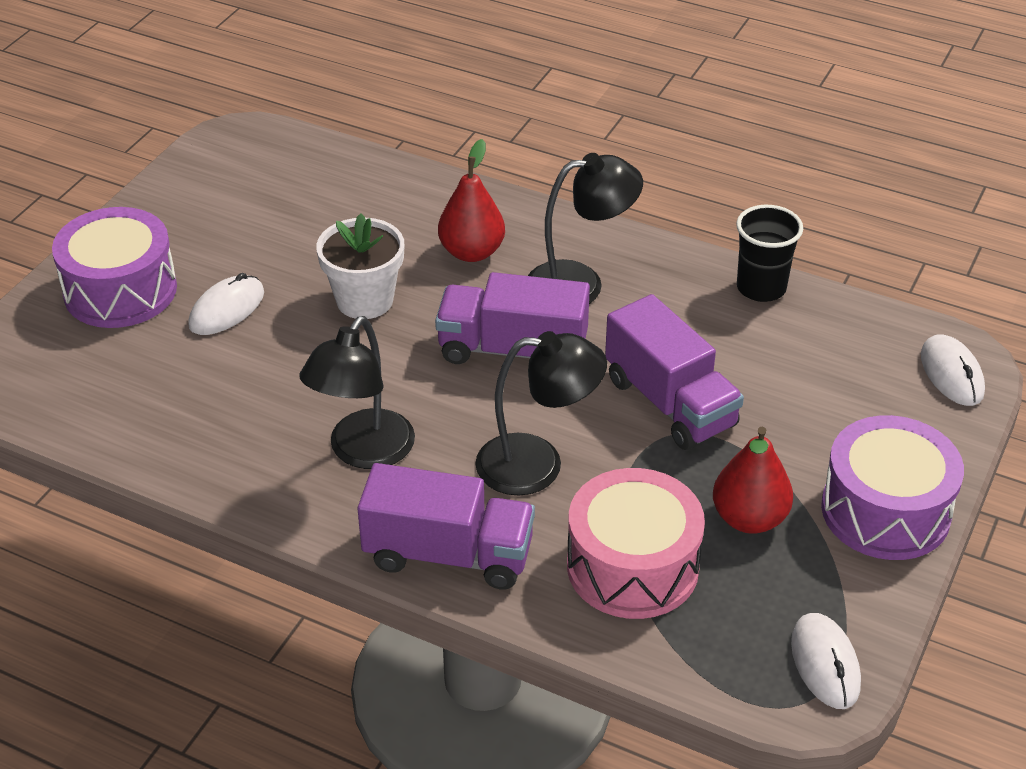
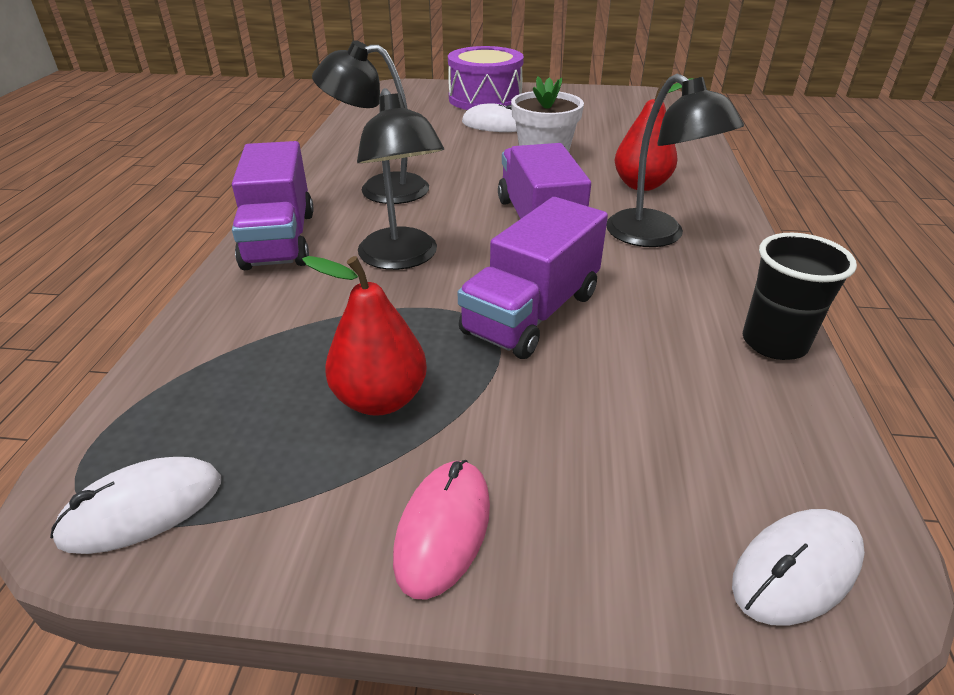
camera: 70 degrees right, 5 degrees down
(632, 566) = (285, 331): pink drum -> none
(885, 511) = (443, 529): purple drum -> pink mouse

